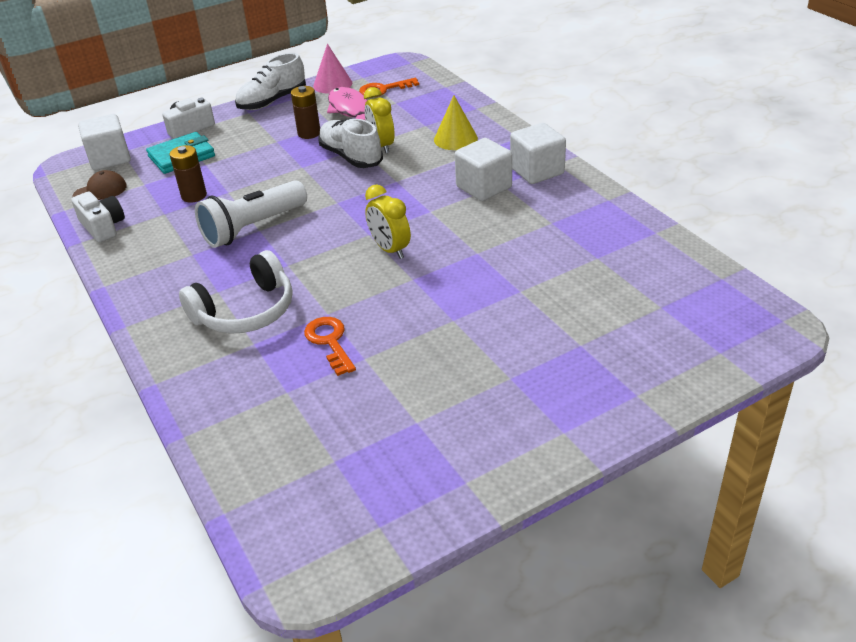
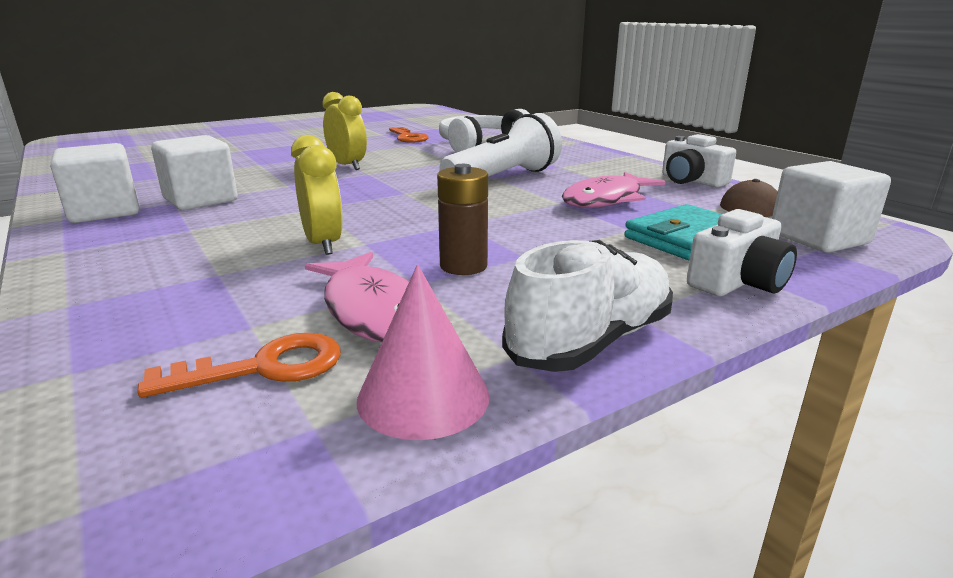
camera: 175 degrees right, 15 degrees down
(194, 196) = (606, 200): brown battery -> pink fish
(351, 157) = (381, 231): white shoe -> none
(455, 139) = (180, 250): yellow cone -> none

